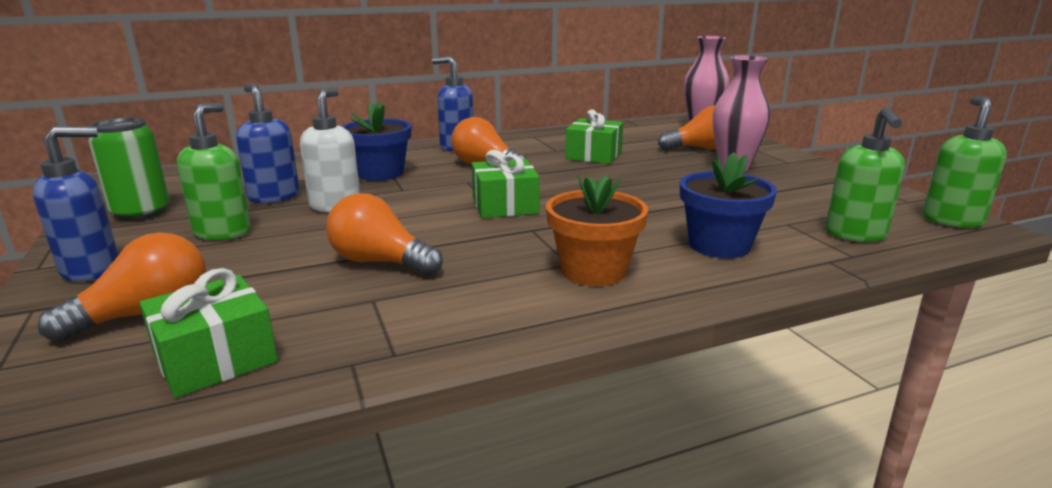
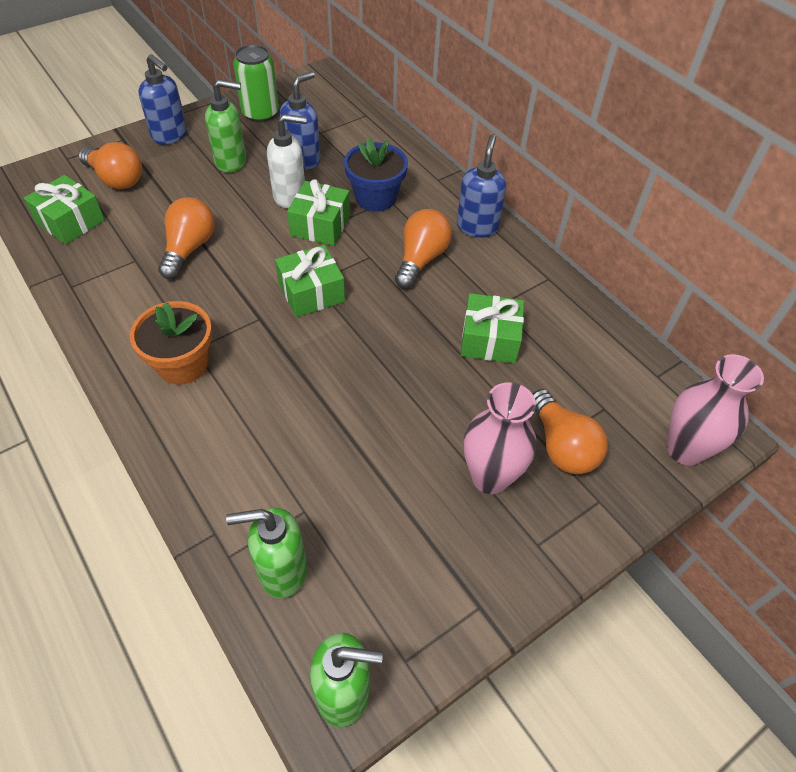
camera: 75 degrees right, 30 degrees up
(401, 196) = (320, 225): none -> green gift
(719, 245) = (241, 448): blue flower pot -> none

